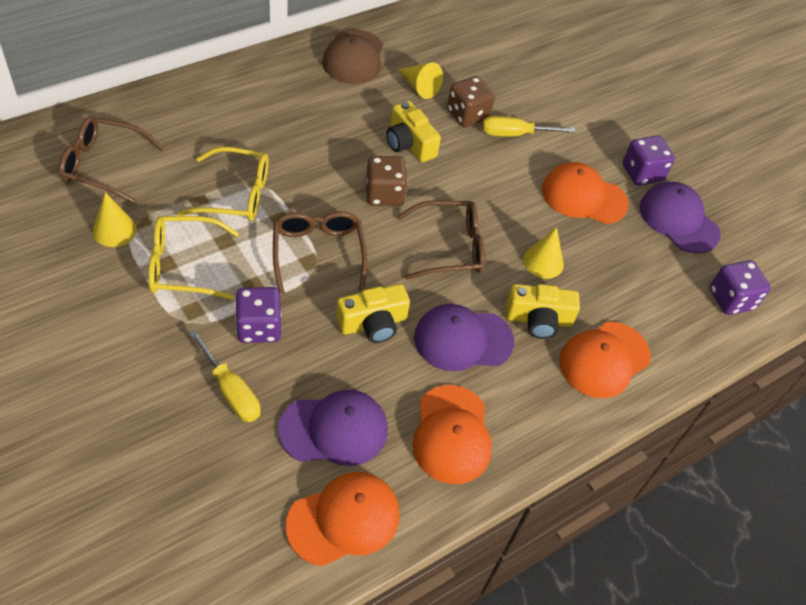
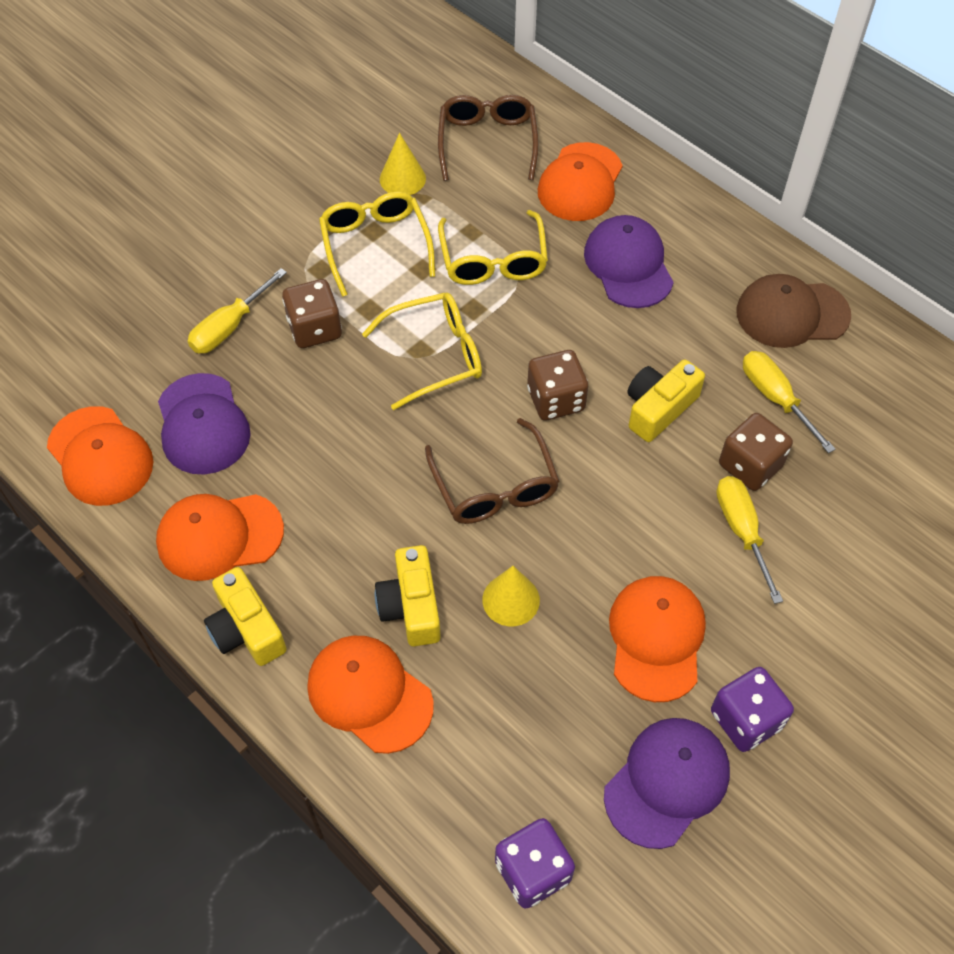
camera: 85 degrees right, 5 degrees up
(180, 123) = (580, 183): none -> orange cap
(259, 327) = (315, 329): purple dice -> brown dice
(318, 253) = (435, 355): brown glasses -> yellow glasses
(373, 323) = (351, 430): yellow camera -> yellow camera (246, 629)
(419, 87) = (776, 398): yellow cone -> yellow screwdriver
(463, 339) = (354, 525): purple cap -> purple cap (628, 265)

